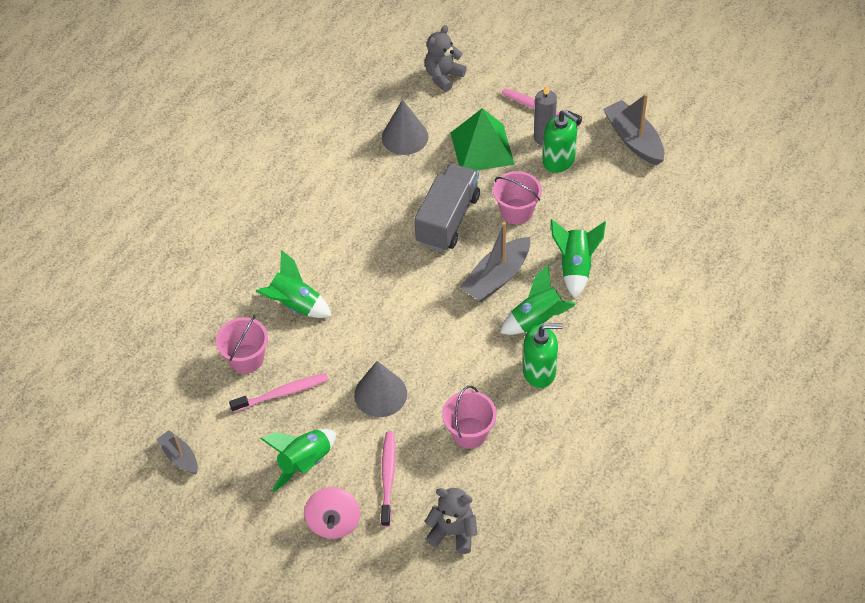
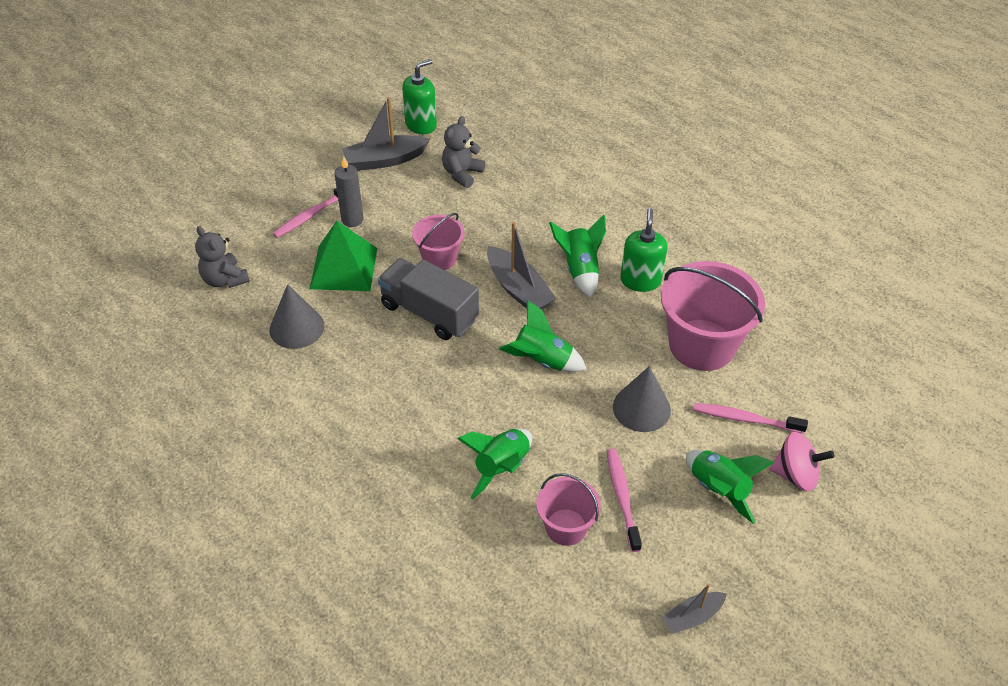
camera: 80 degrees left, 5 degrees down
(453, 532) = (814, 378): grey teddy bear -> grey teddy bear (462, 174)
(469, 433) = (702, 345): pink bucket -> pink bucket, size x1.81
(559, 160) = (387, 215): green soap dispenser -> green soap dispenser (421, 125)
(575, 267) = (524, 231): green rocket -> green rocket (542, 361)

